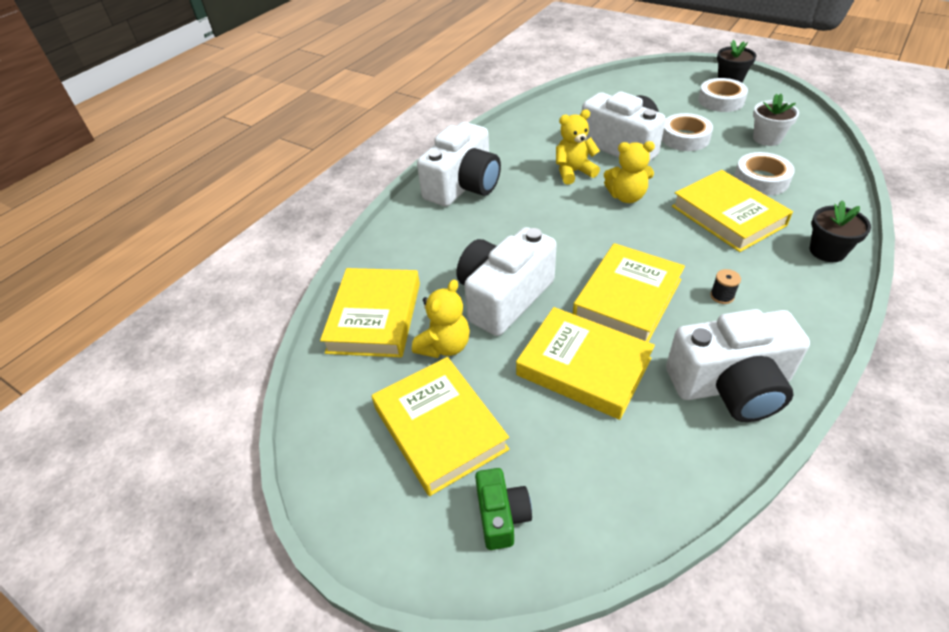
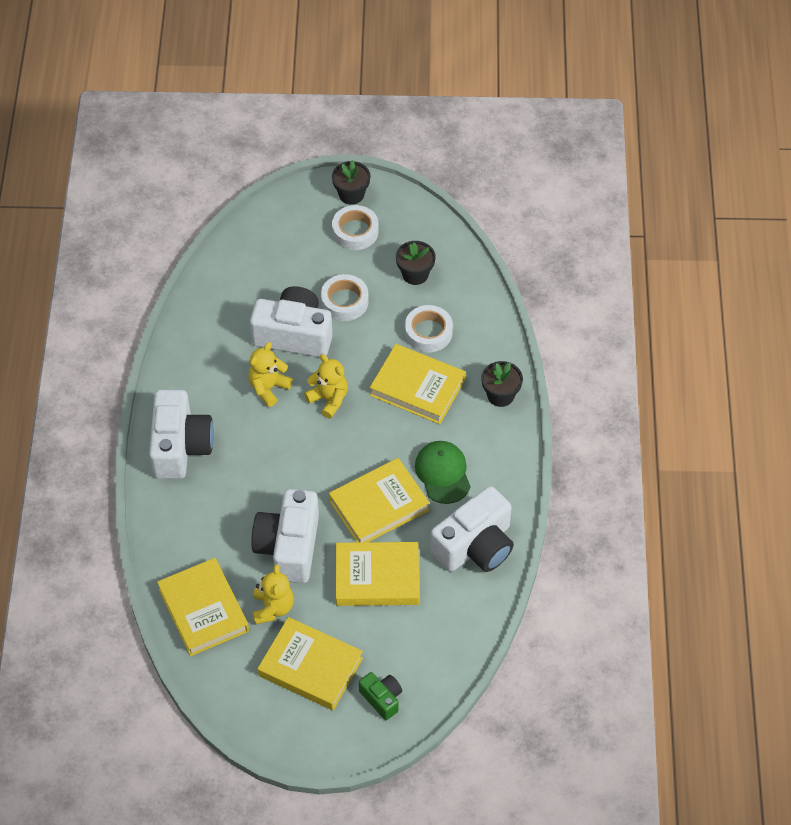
camera: 35 degrees left, 10 degrees up
(626, 196) = (329, 399): yellow teddy bear -> yellow teddy bear turned 105 degrees counterclockwise
(628, 298) = (379, 505): yellow book -> yellow book turned 60 degrees clockwise
(722, 296) = (443, 473): black spool -> green cap
(767, 138) = (415, 274): white flower pot -> black flower pot

